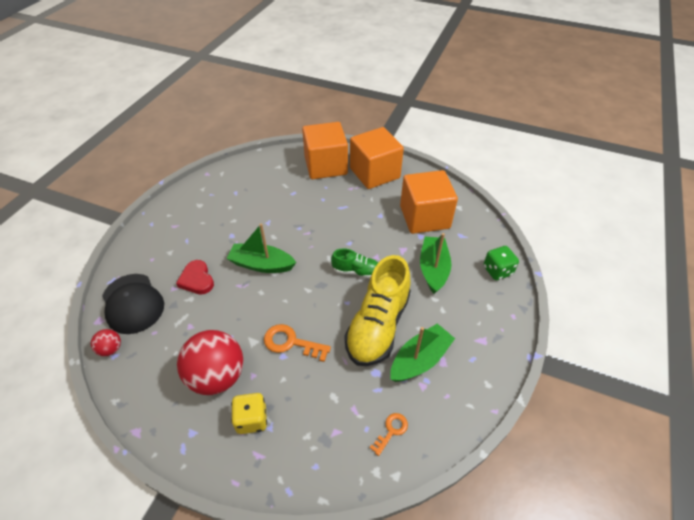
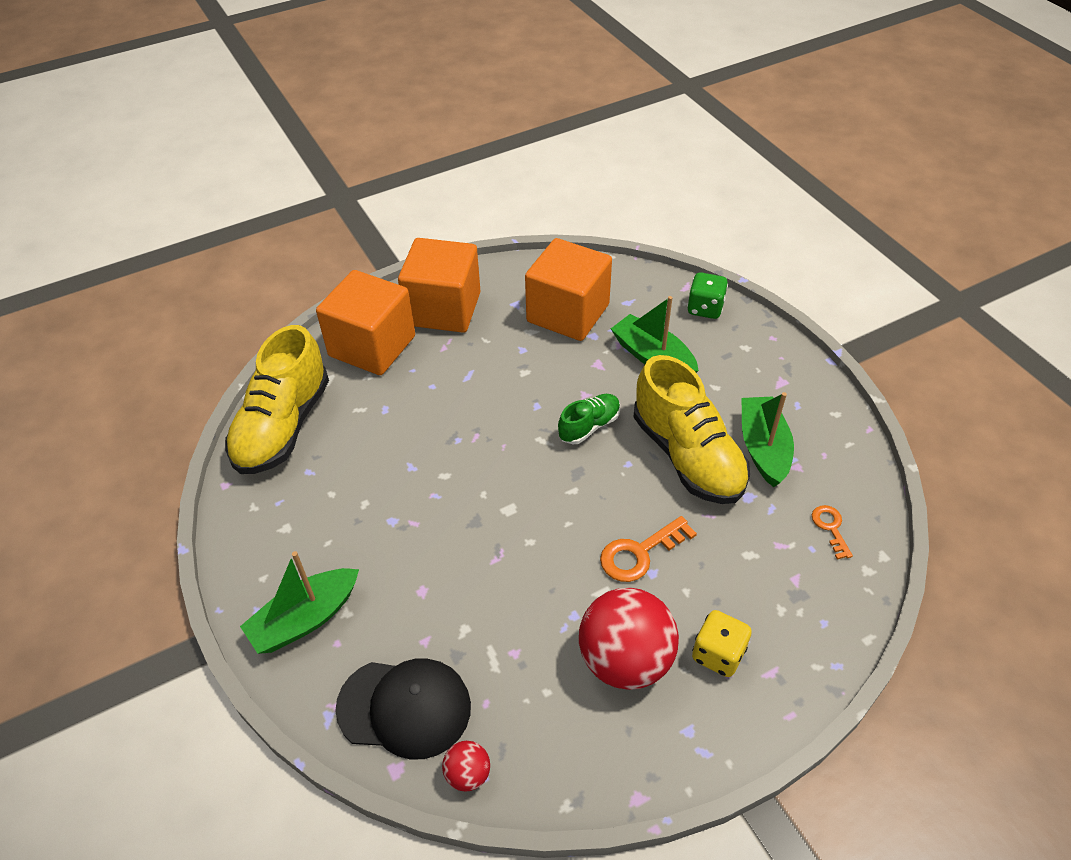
camera: 50 degrees left, 0 degrees up
(197, 279) = (436, 604): red heart -> none
(253, 169) = (283, 426): none -> yellow shoe
(261, 264) = (482, 515): green boat -> green boat (305, 619)

